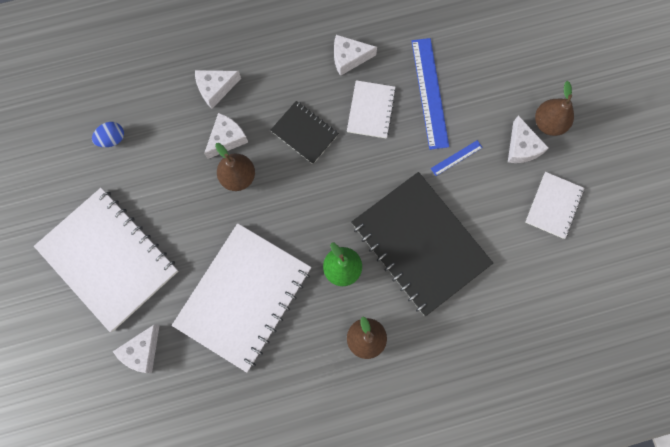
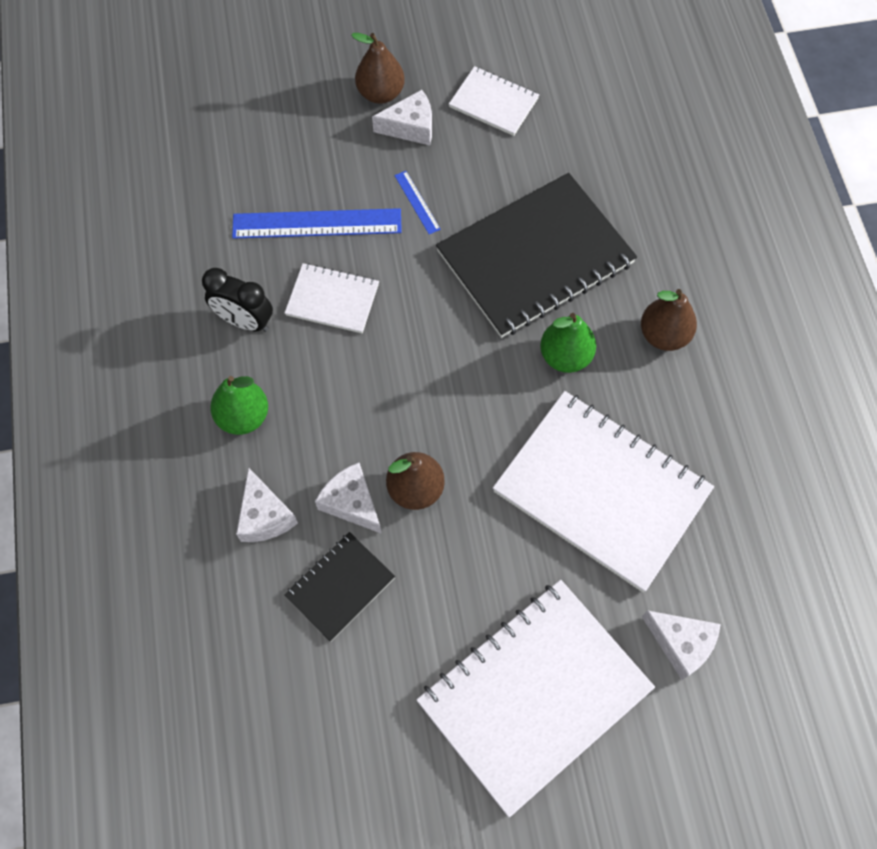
camera: 85 degrees left, 10 degrees down
(112, 139) = (329, 686): blue egg -> none
(281, 67) = (243, 416): none -> green pear
(304, 133) = (356, 390): black notebook -> black notebook (340, 587)
(349, 58) = (245, 321): white cheese -> black clock

